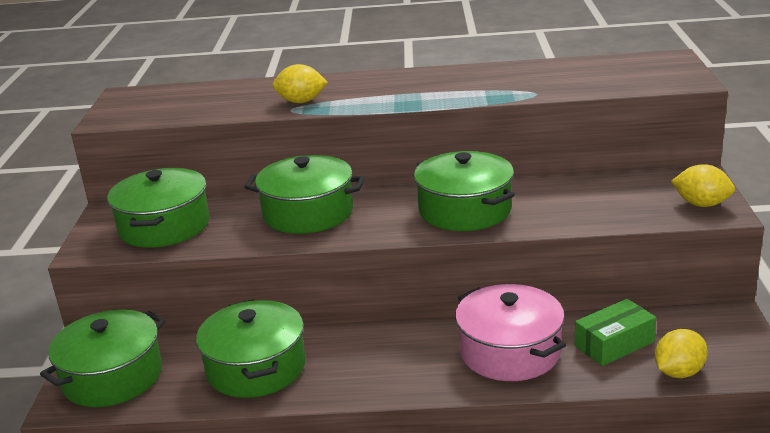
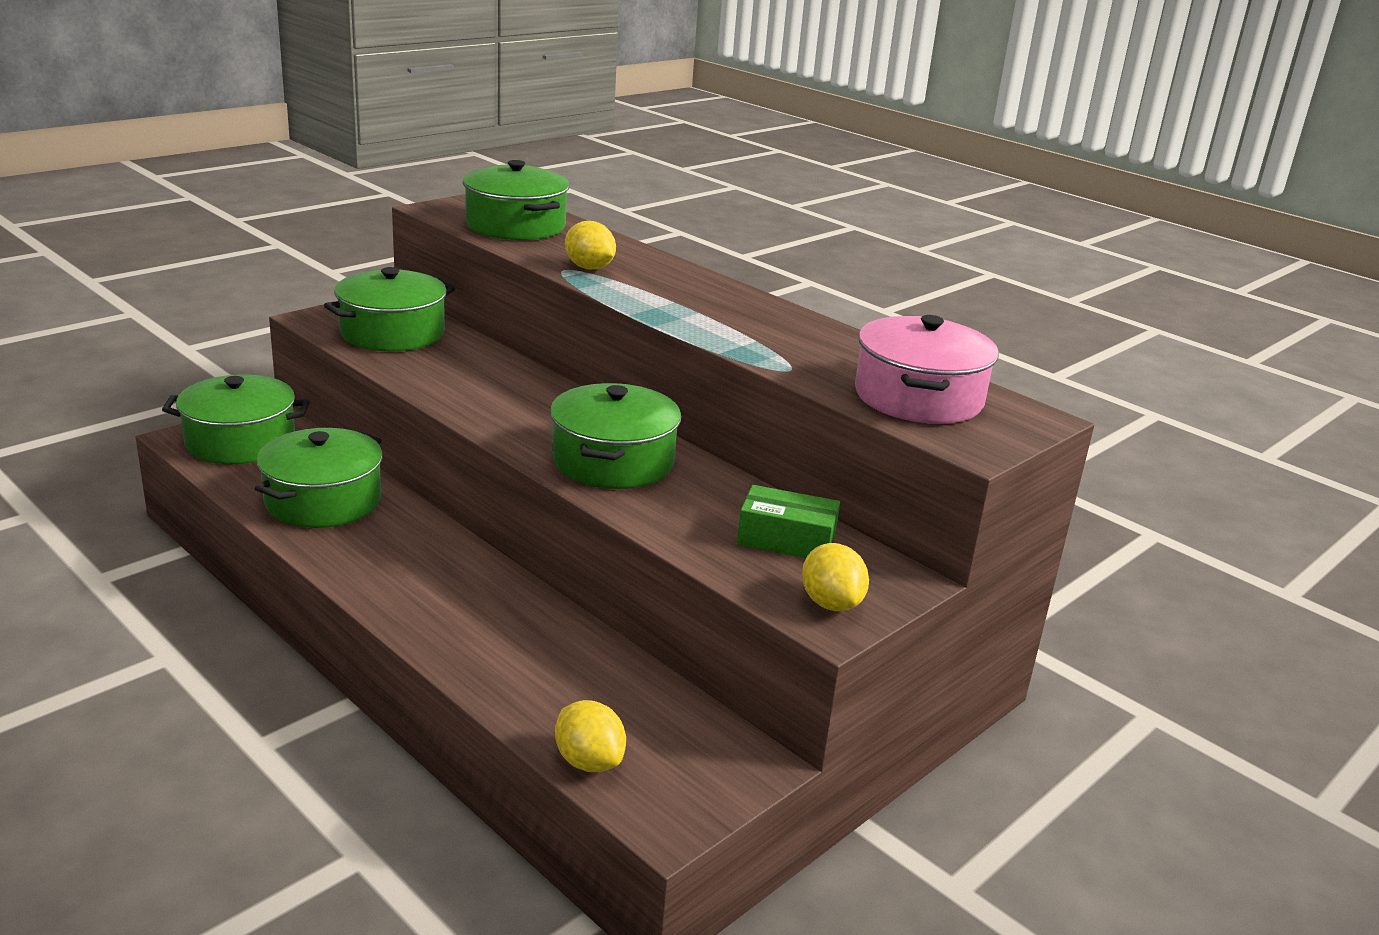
camera: 40 degrees right, 0 degrees up
(308, 213) = (500, 385): green pot -> green pot (516, 226)
(509, 351) = (503, 630): pink pot -> pink pot (918, 397)
(614, 344) = (595, 694): green box -> green box (786, 540)
(679, 372) = (589, 761): yellow lemon -> yellow lemon turned 45 degrees clockwise

